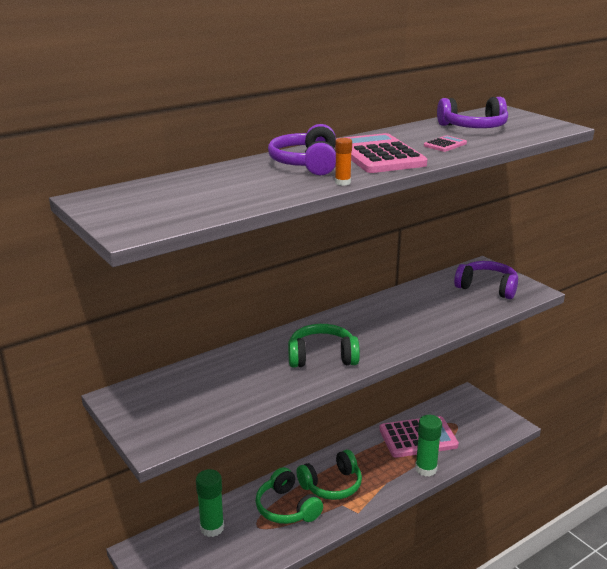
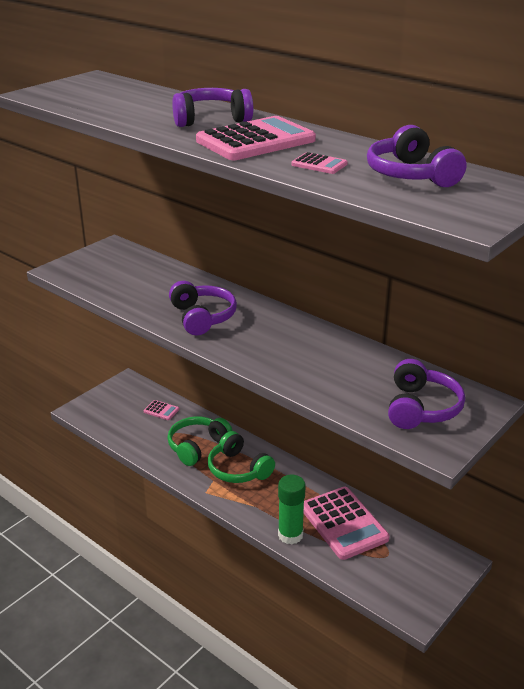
camera: 75 degrees right, 5 degrees up
(212, 528) = (161, 410): green glue stick -> pink calculator
(322, 357) = (202, 317): green headphones -> purple headphones
(342, 182) = (161, 134): orange glue stick -> none

